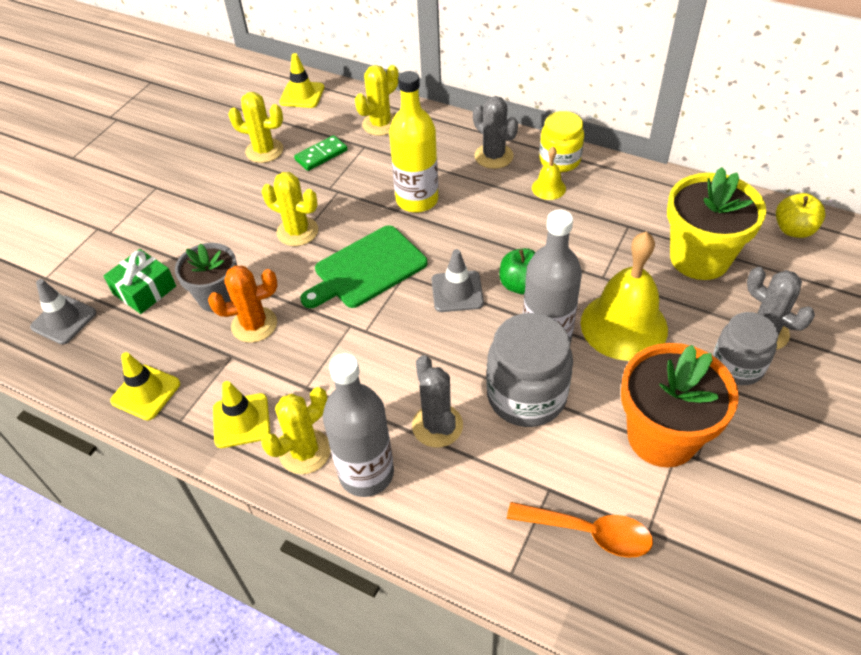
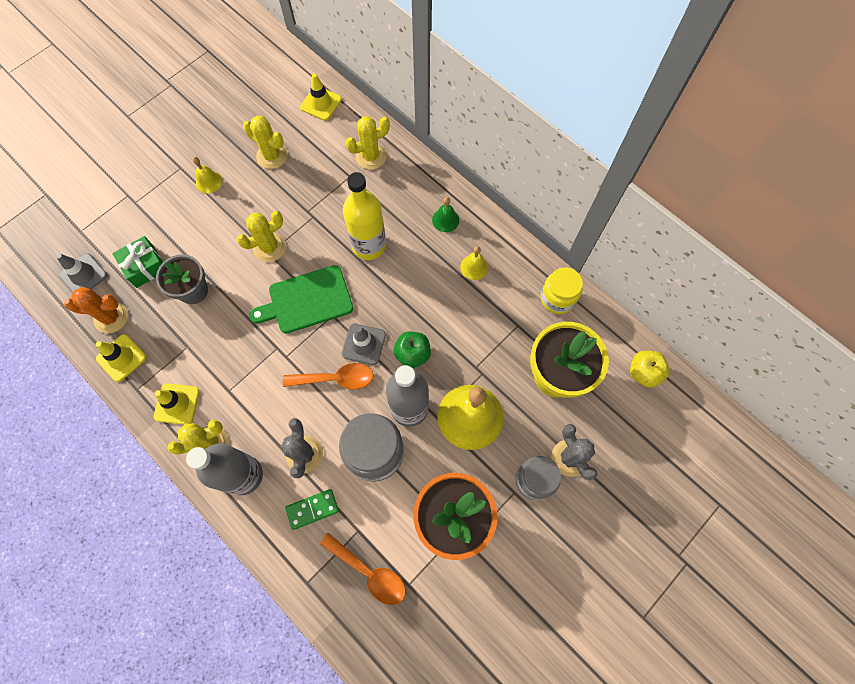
camera: 15 degrees right, 20 degrees up
(196, 191) = (209, 182): none -> yellow bell
(254, 325) = (211, 324): orange cactus -> orange cactus (111, 317)
(297, 231) = (269, 247): yellow cactus -> yellow cactus turned 75 degrees counterclockwise
(321, 155) = (313, 175): green domino -> green domino (312, 509)
(439, 335) = (336, 379): none -> orange spoon
(493, 156) = (445, 220): grey cactus -> green bell
(559, 160) = (495, 241): yellow jar -> yellow jar (557, 298)

